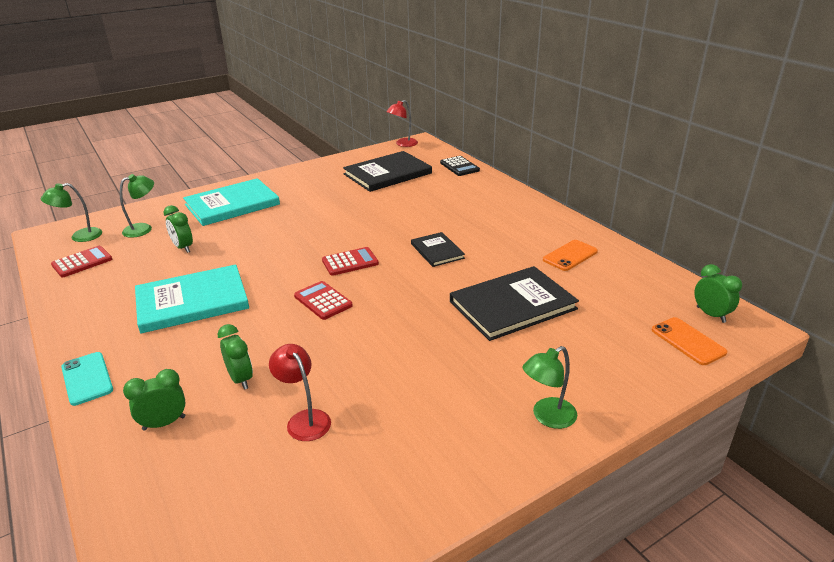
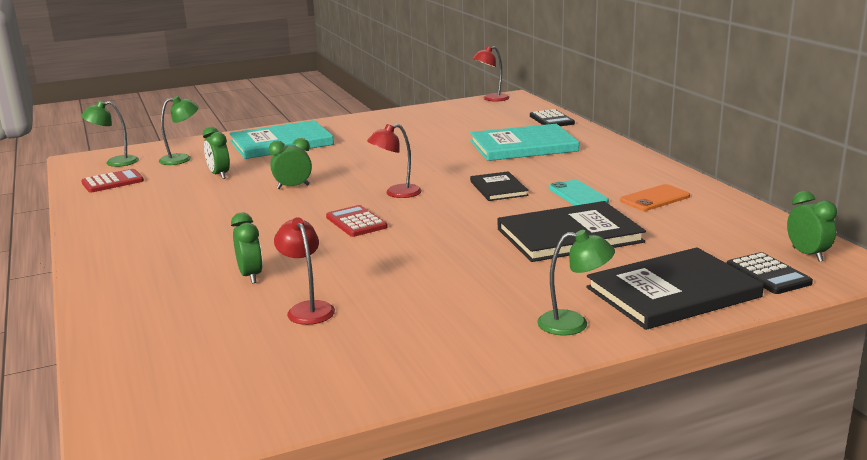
camera: 10 degrees right, 10 degrees down
(87, 378) = (97, 267): turquoise phone -> turquoise phone (577, 195)
(164, 423) = (164, 303): green clock -> green clock (293, 187)
(192, 301) = (217, 216): turquoise book -> turquoise book (523, 146)
(350, 262) = (396, 193): red calculator -> red lamp
(387, 174) = (464, 123): black book -> black book (672, 292)
(547, 417) = (573, 324): green lamp -> green lamp turned 150 degrees counterclockwise
(688, 341) = (768, 274): orange phone -> black calculator

